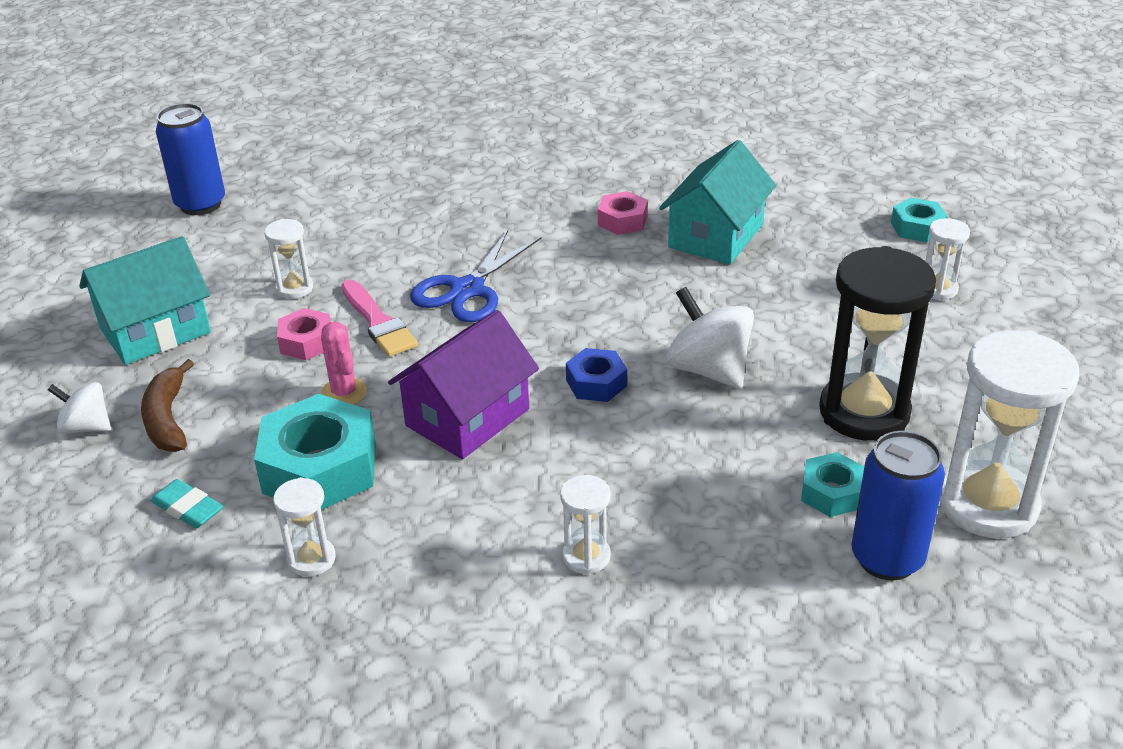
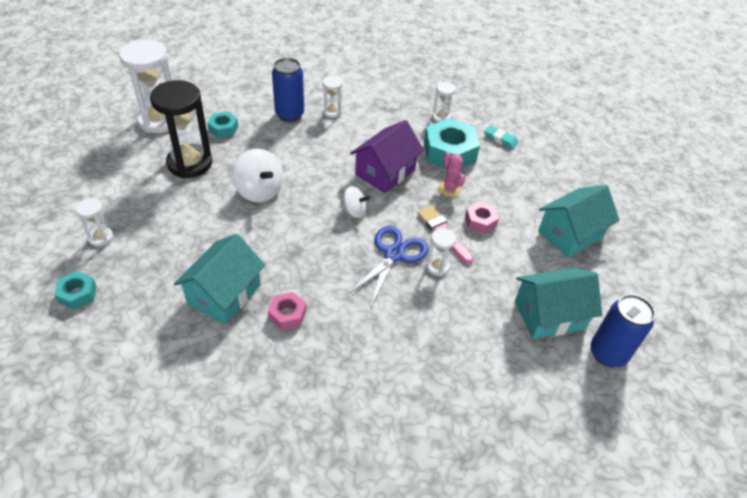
camera: 175 degrees right, 10 degrees up
(86, 427) = (569, 178): white spinning top -> white spinning top (354, 211)
(168, 419) = (532, 180): brown banana -> none
(256, 235) = (549, 315): none -> turquoise house
(294, 288) = (502, 262): white hourglass -> white hourglass (437, 266)
(596, 383) = (320, 187): blue nut -> none
(887, 558) = (213, 104): blue can -> blue can (289, 114)

